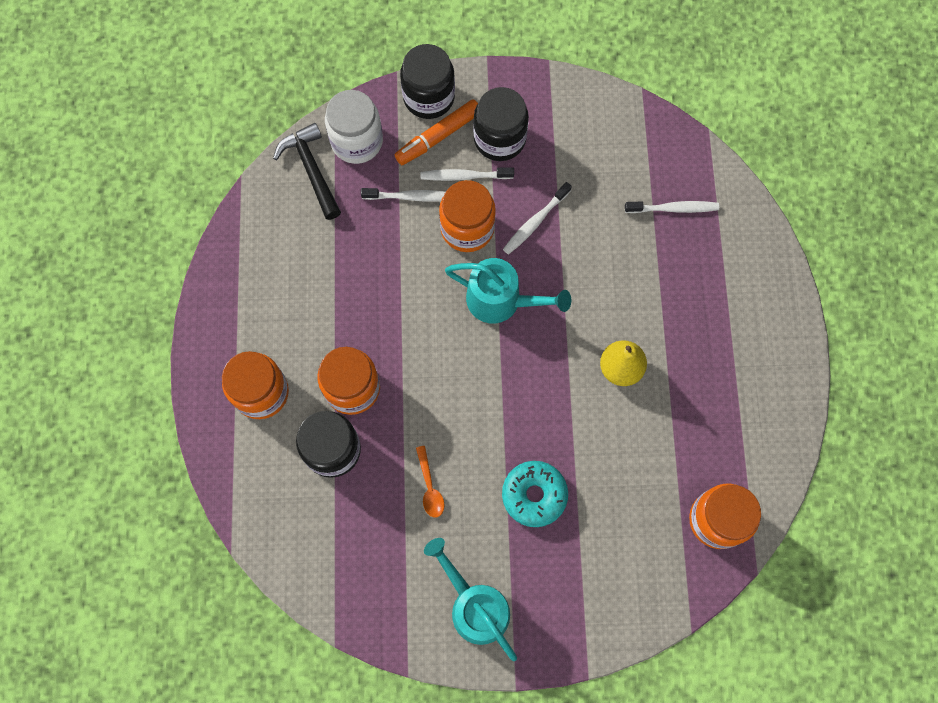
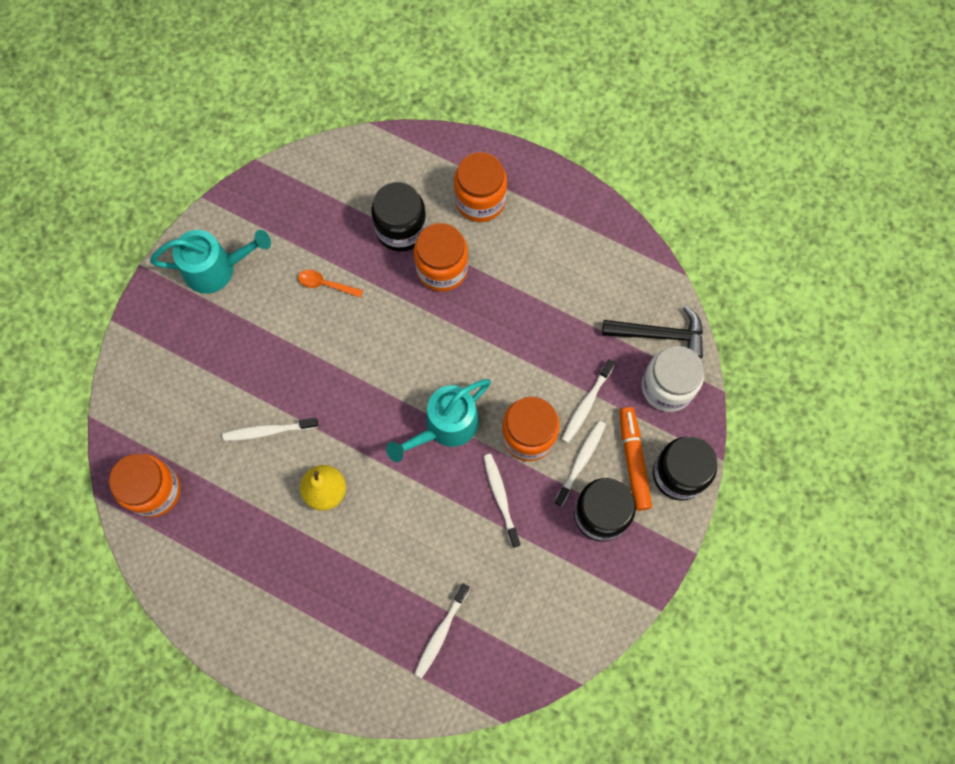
camera: 120 degrees right, 0 degrees up
(534, 495) = (268, 359): turquoise donut -> none
(600, 451) = (268, 431): none -> white toothbrush

